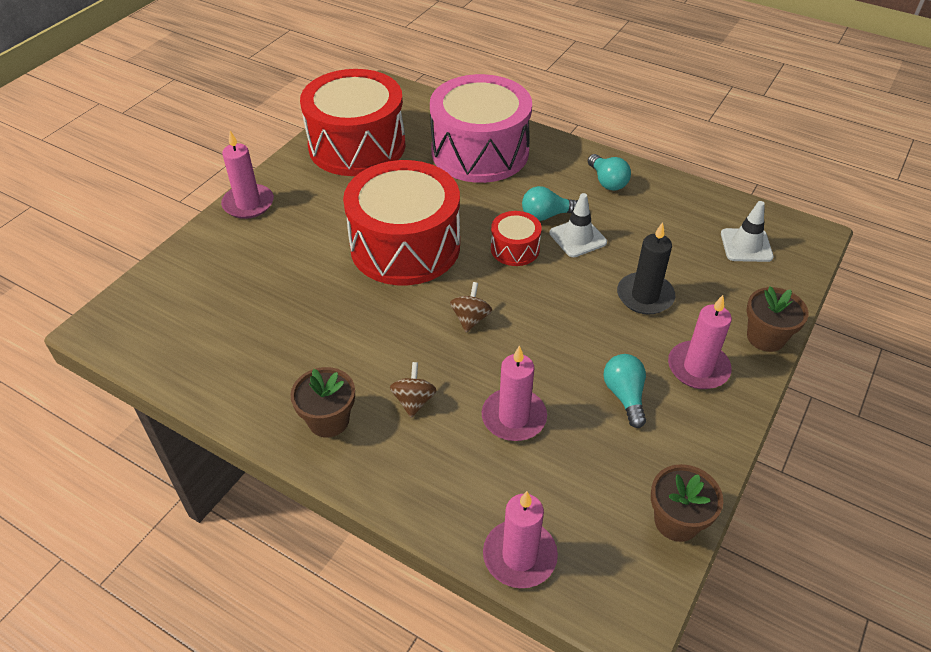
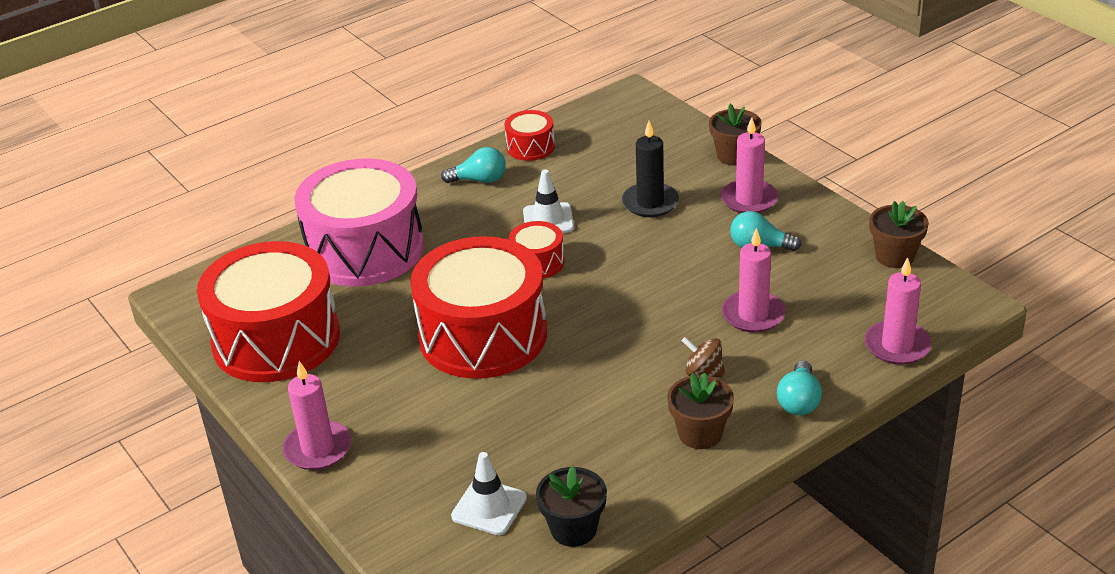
camera: 65 degrees left, 10 degrees down
(192, 368) = (573, 529): none -> black flower pot
(470, 319) = (617, 313): brown spinning top -> none
(546, 215) = (502, 230): turquoise light bulb -> turquoise light bulb (799, 401)
(676, 196) = (530, 147): none -> red drum
(746, 245) = (622, 130): white traffic cone -> white traffic cone (489, 507)

